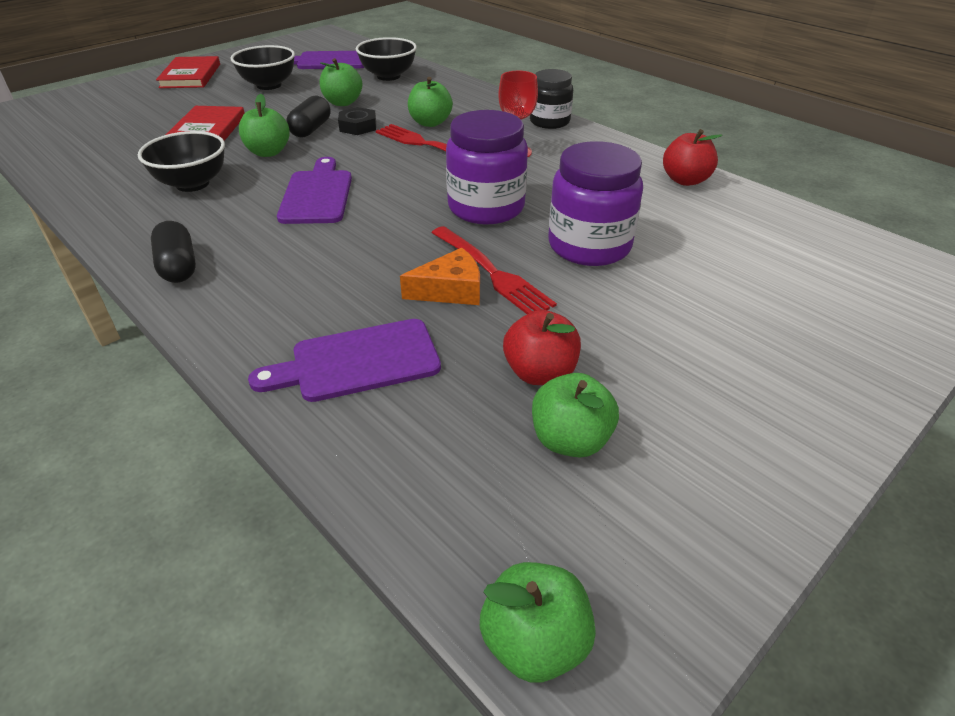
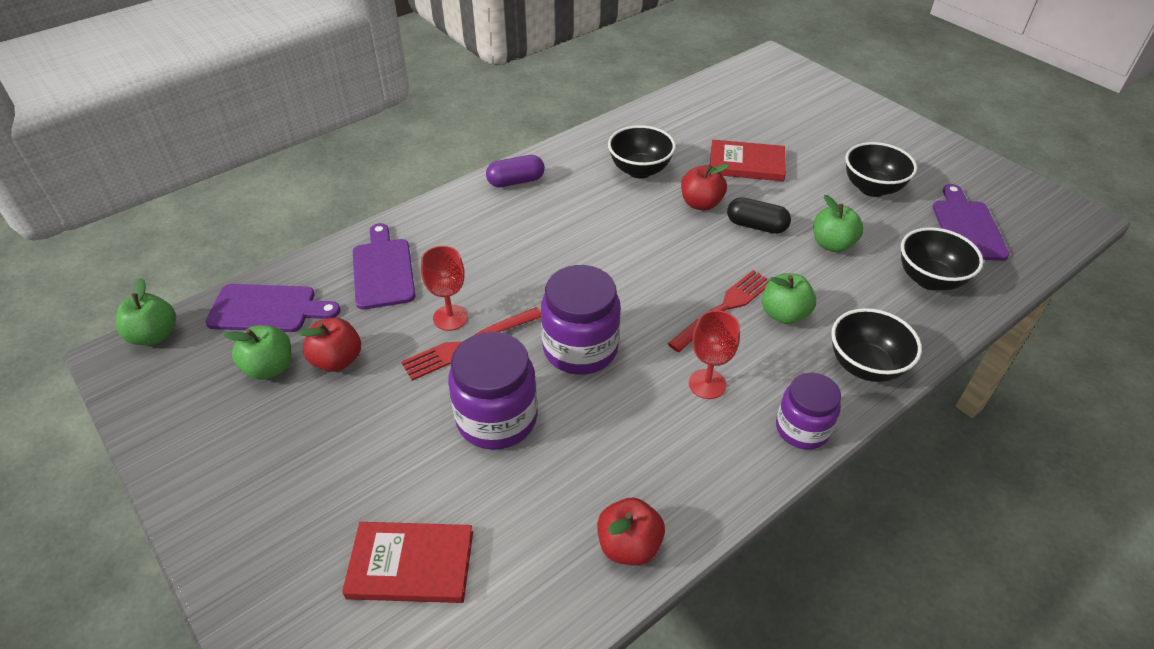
camera: 95 degrees right, 5 degrees up
(178, 266) = (516, 181): black capsule -> purple capsule
(190, 76) = (885, 135): red book -> red book (411, 564)
(268, 152) = (701, 204): green apple -> red apple
(317, 194) = (616, 239): purple cutting board -> purple cutting board (267, 309)
(358, 126) = (767, 258): black nut -> none
(450, 290) = (450, 318): orange cheese -> red goblet
(482, 100) = (865, 366): none -> black bowl
(549, 122) = (802, 429): black jar -> purple jar

